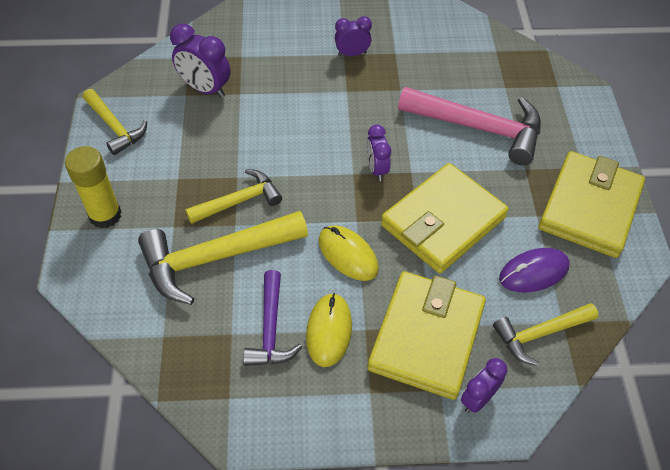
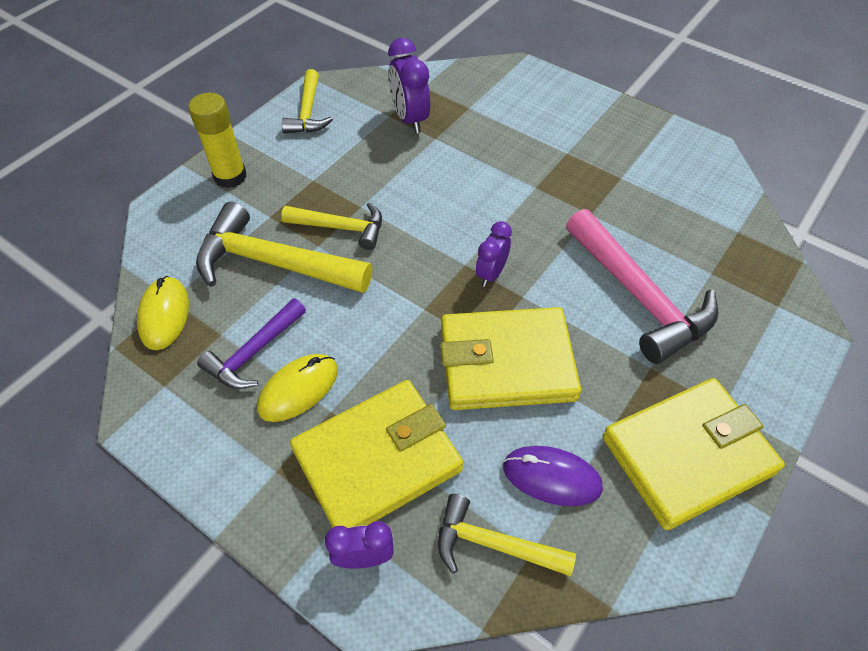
camera: 40 degrees right, 0 degrees up
(348, 255) = (384, 333): yellow mouse -> yellow mouse (164, 315)
(352, 54) = (575, 156): purple clock -> none

